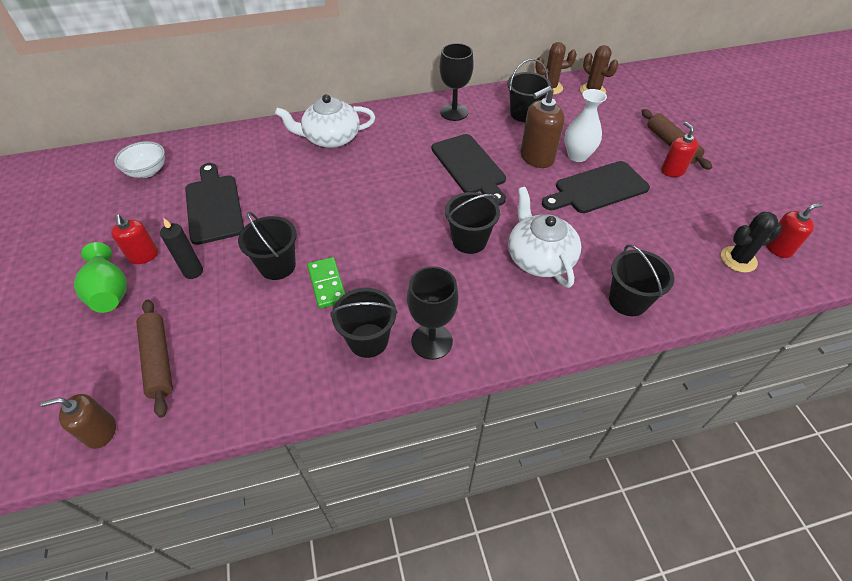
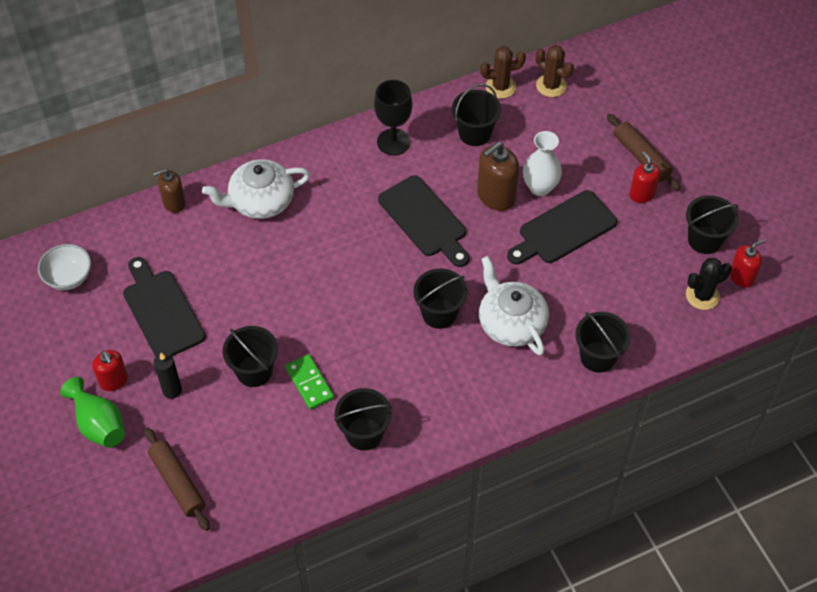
camera: 10 degrees left, 5 degrees up
(101, 431) = (155, 551): brown soap dispenser -> brown soap dispenser (174, 203)
(432, 341) = (422, 425): black goblet -> none
(736, 213) = (704, 240): none -> black bucket

